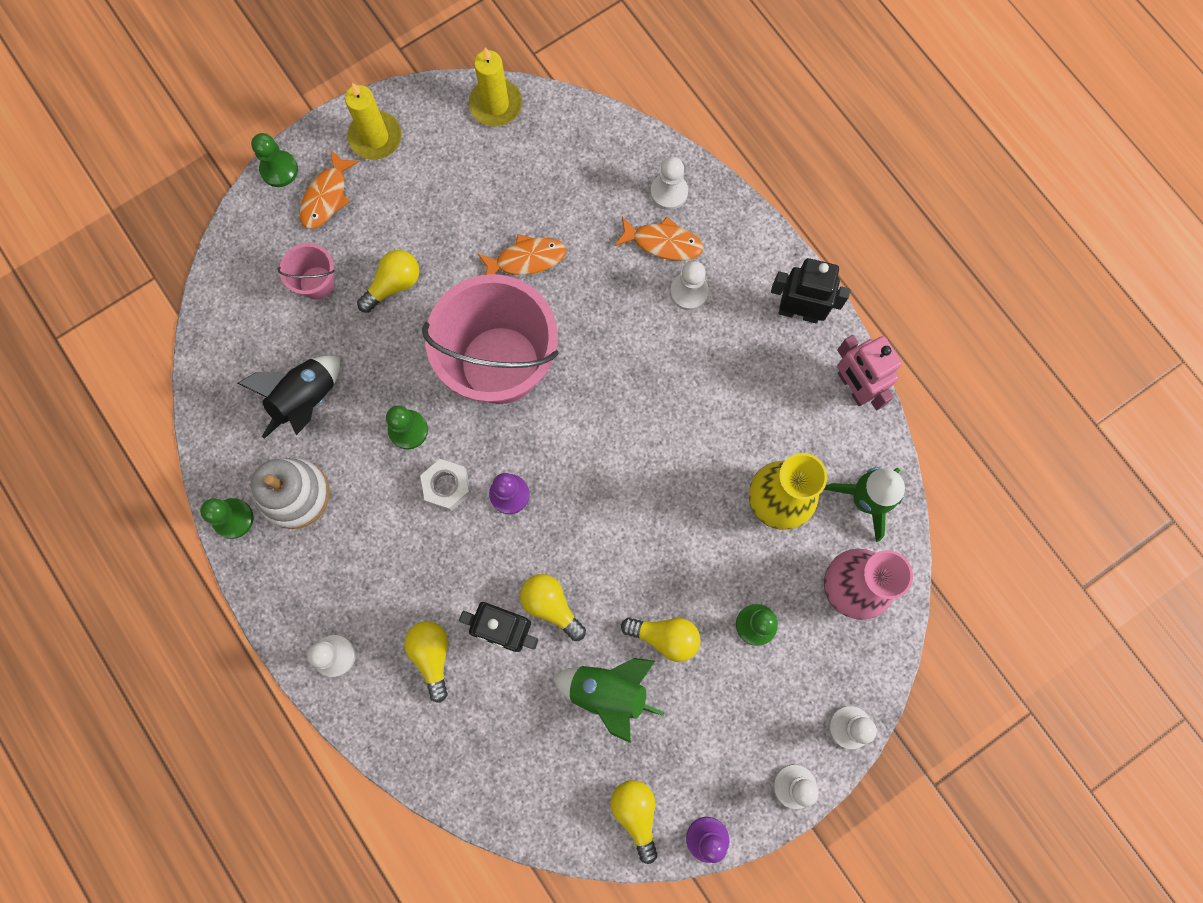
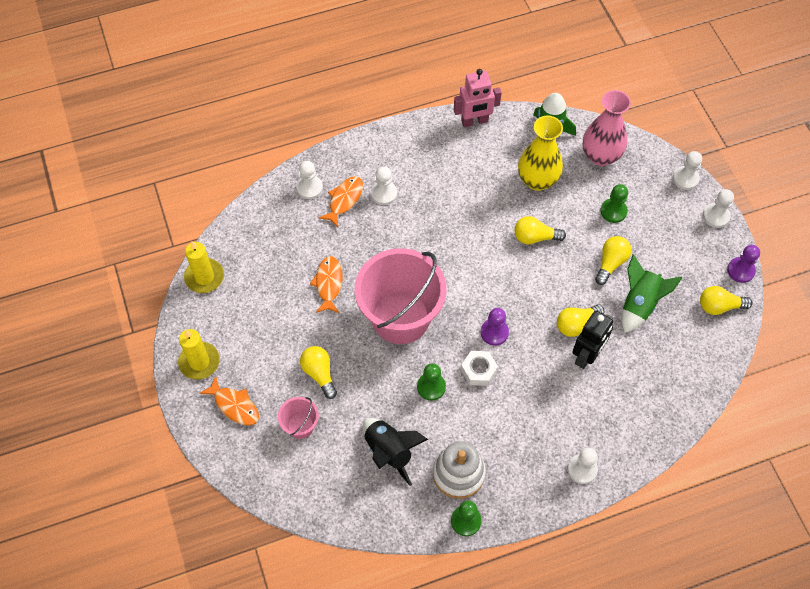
camera: 75 degrees left, 15 degrees down
(279, 170) = (200, 435): green pawn -> none
(432, 655) = (595, 405): yellow light bulb -> yellow light bulb (535, 237)
(799, 312) = (416, 137): black robot -> none

